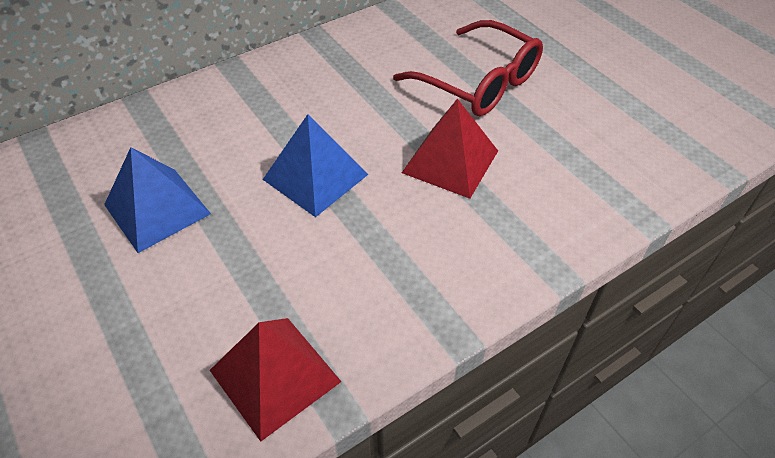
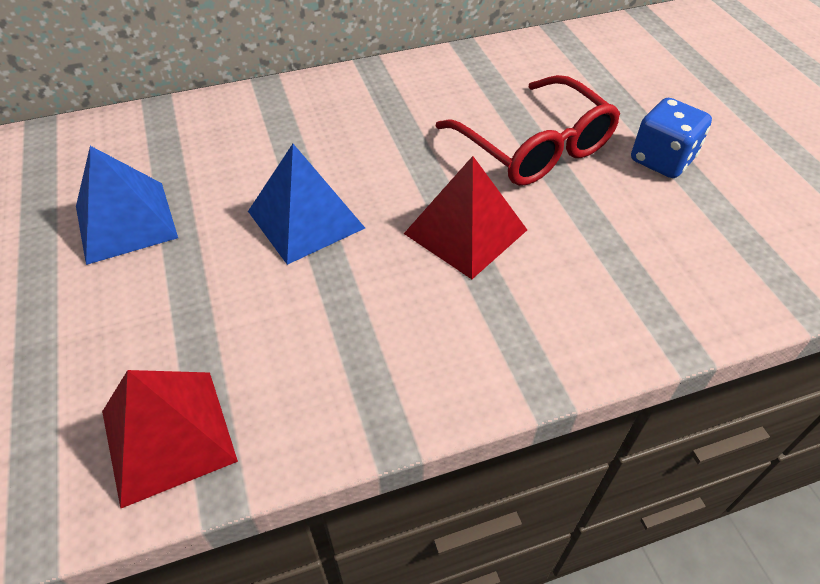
camera: 15 degrees right, 0 degrees up
(580, 76) = (662, 160): none -> blue dice

